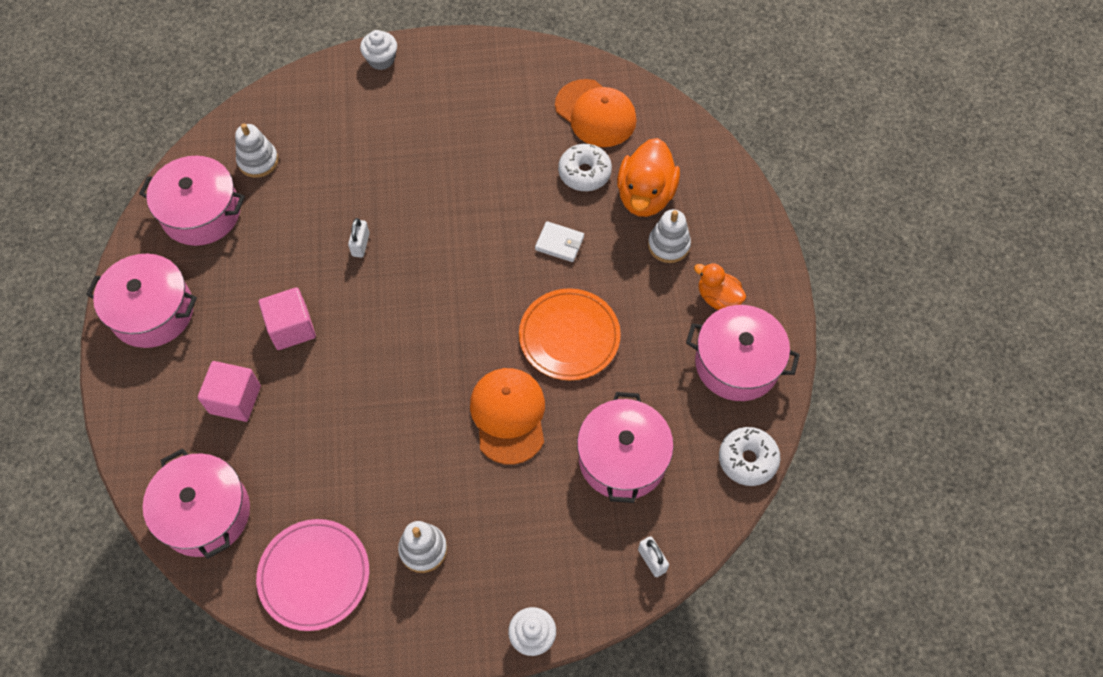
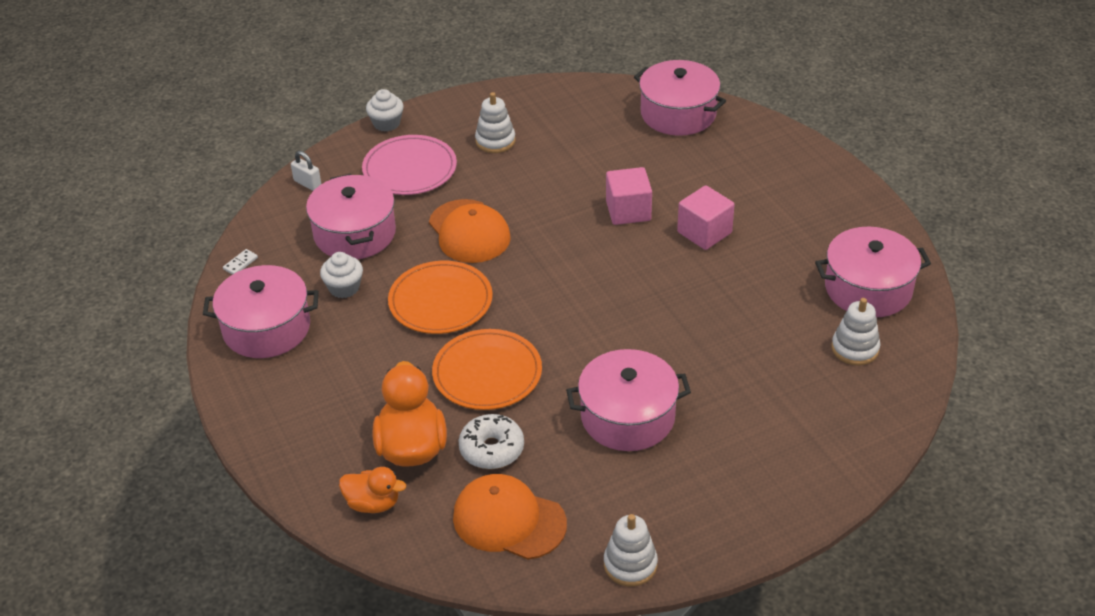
camera: 160 degrees right, 20 degrees down
(152, 311) = (837, 207): pink pot -> pink pot (627, 417)
(235, 399) = (712, 176): pink cube -> pink cube (628, 211)
(314, 575) = (569, 108): pink plate -> pink plate (410, 169)
(360, 245) = (690, 311): white padlock -> none
(381, 59) = (809, 498): white cupcake -> white cupcake (344, 288)
(559, 243) = (487, 373): white wallet -> orange plate
(668, 245) = (368, 407): white stacking toy -> white stacking toy (630, 564)
(718, 297) = (300, 376): orange duck -> orange duck (373, 503)
(747, 459) = (240, 263): white donut -> white domino

